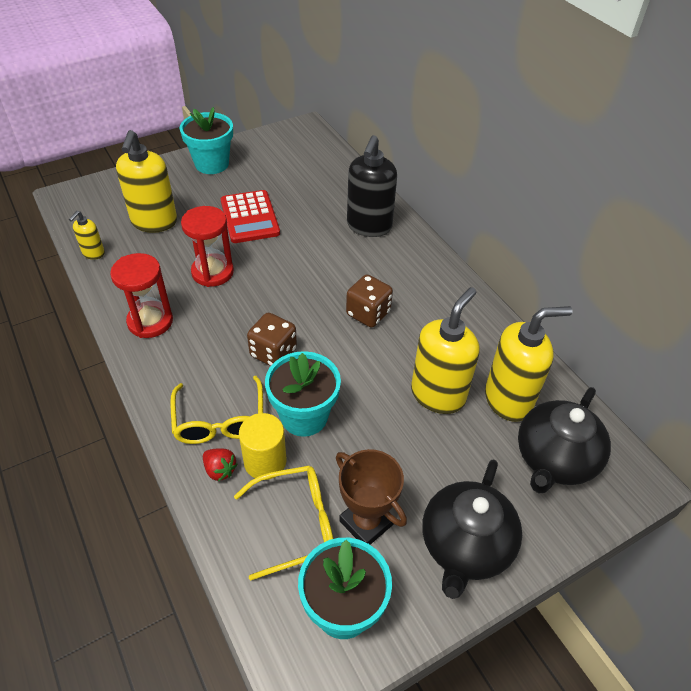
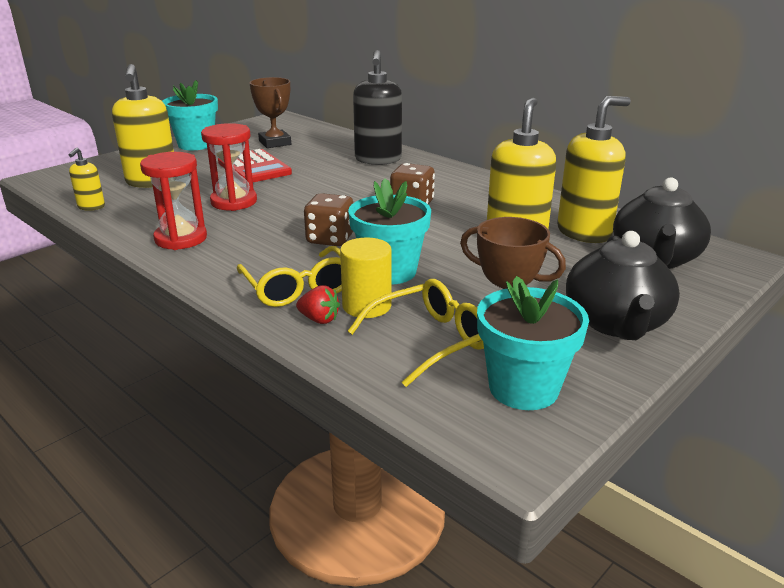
camera: 15 degrees left, 20 degrees down
(284, 175) = (275, 143): none -> brown trophy

